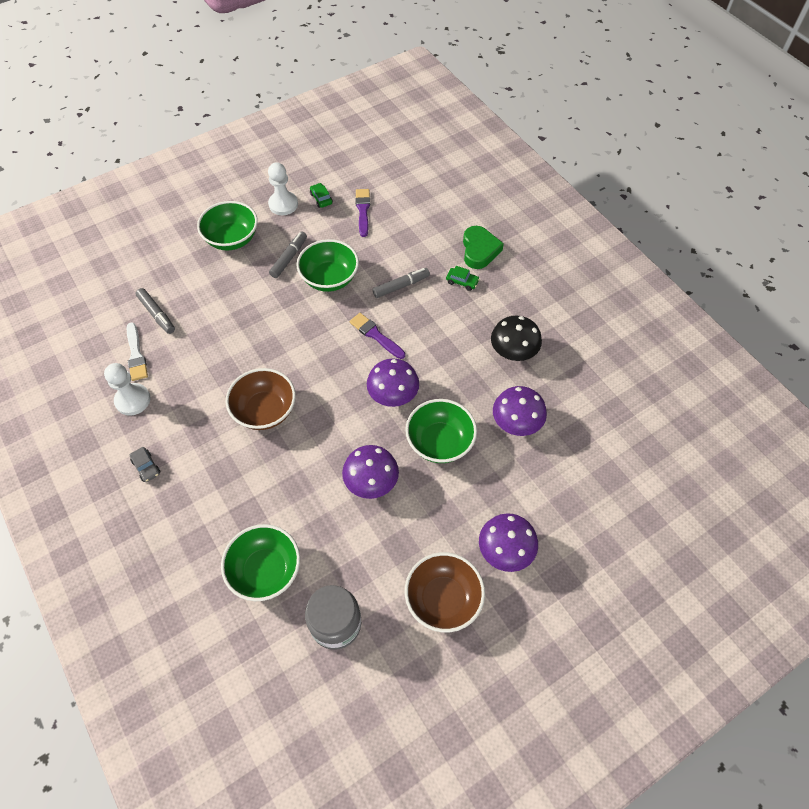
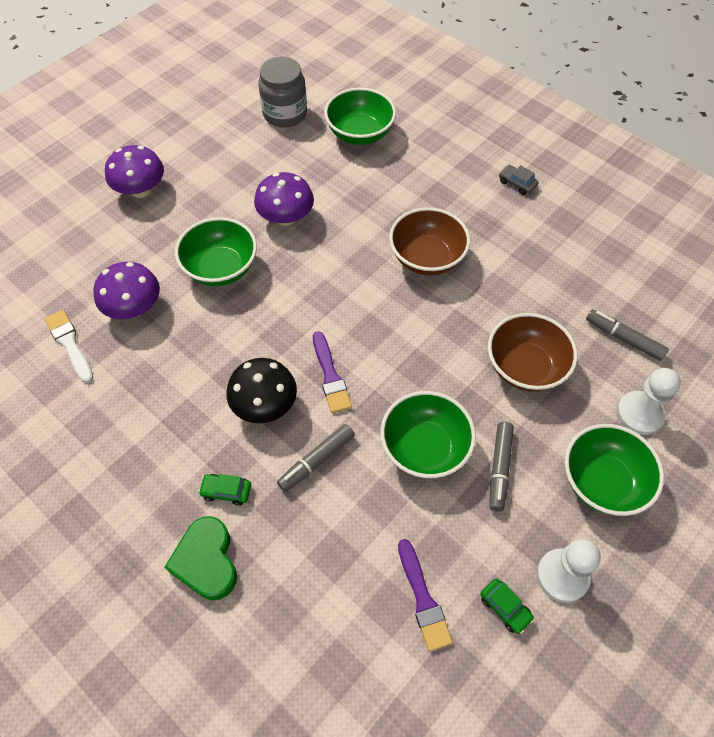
camera: 165 degrees right, 0 degrees up
(133, 400) = (576, 237): white pawn -> white pawn (639, 414)
(136, 355) = (610, 284): white brush -> white brush (69, 344)
(375, 335) = (330, 376): purple brush -> purple brush turned 45 degrees clockwise
(393, 395) = (287, 307): purple mushroom -> none
(443, 599) = (195, 145): brown bowl -> brown bowl (525, 367)
(513, 351) = (142, 396): black mushroom -> black mushroom (265, 404)

